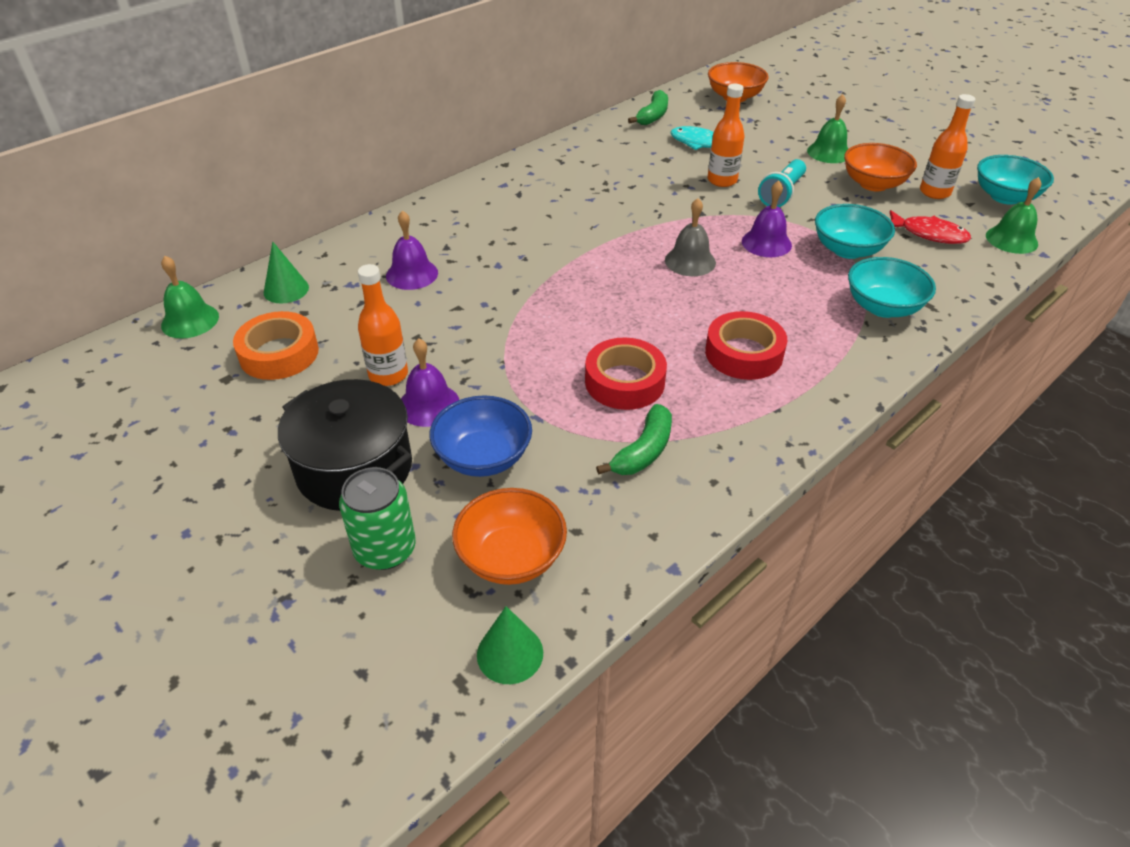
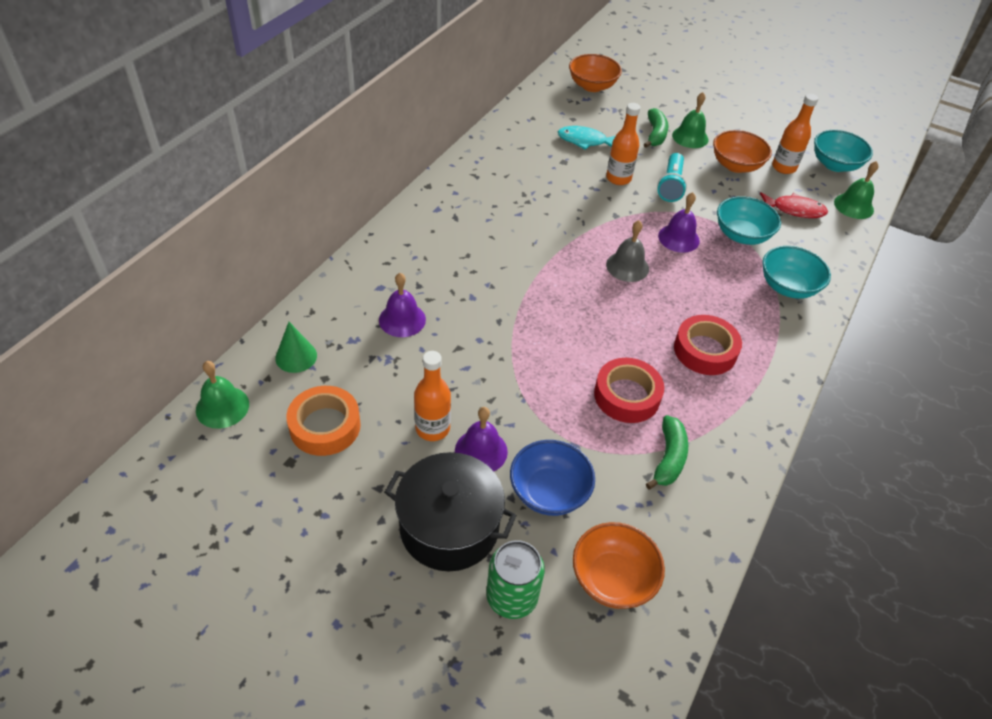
camera: 20 degrees left, 5 degrees up
(510, 653) = (649, 662): green cone -> none
(652, 116) = (532, 115): green banana -> green banana (655, 134)

